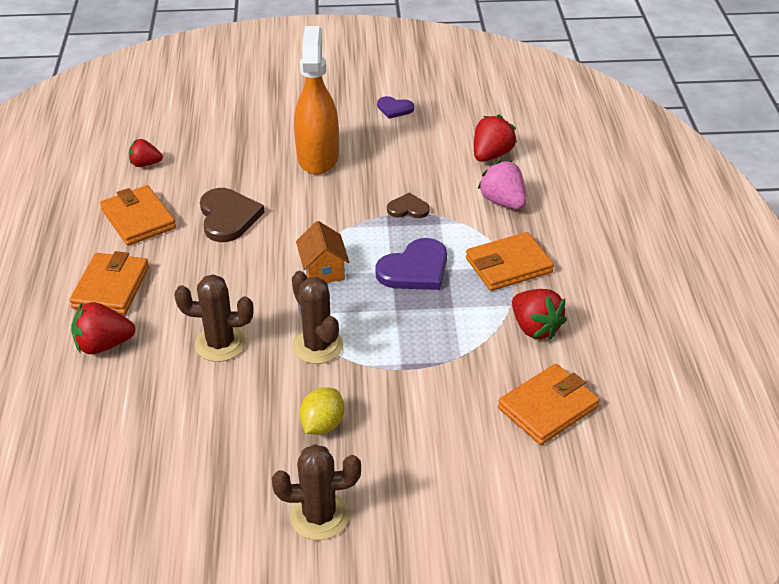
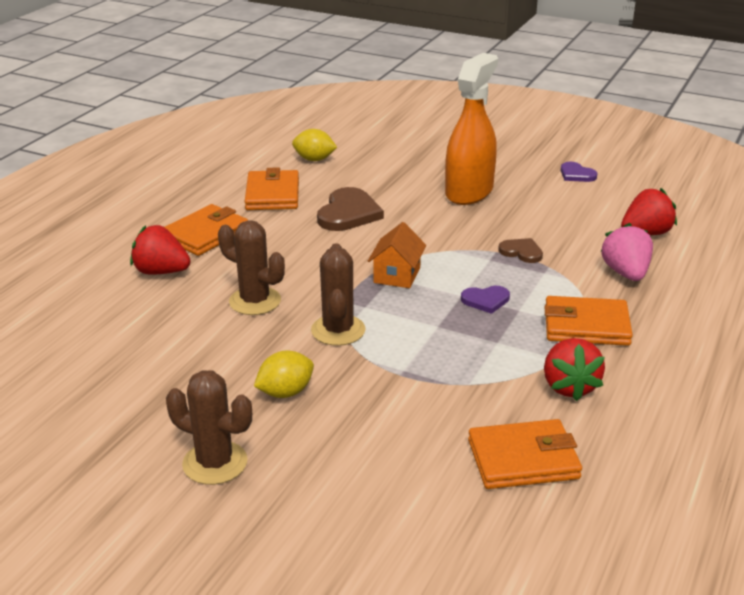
camera: 30 degrees right, 10 degrees down
(145, 164) = (314, 159): red strawberry -> yellow lemon
(415, 269) = (485, 300): purple heart -> purple heart, size x0.56

